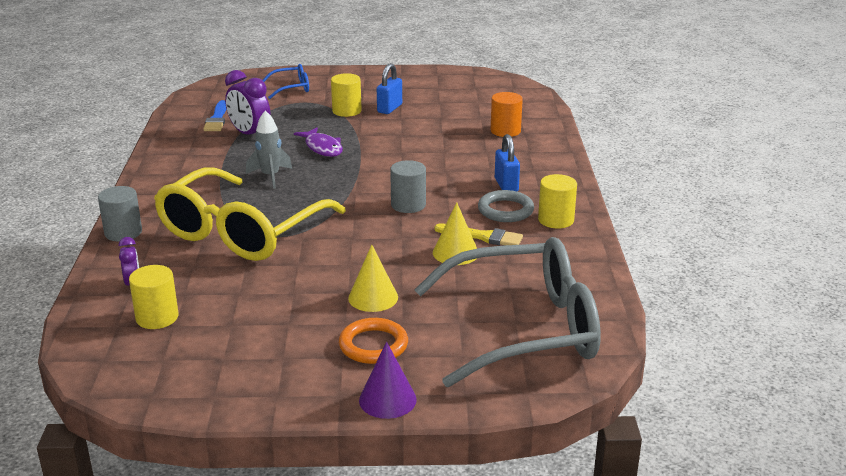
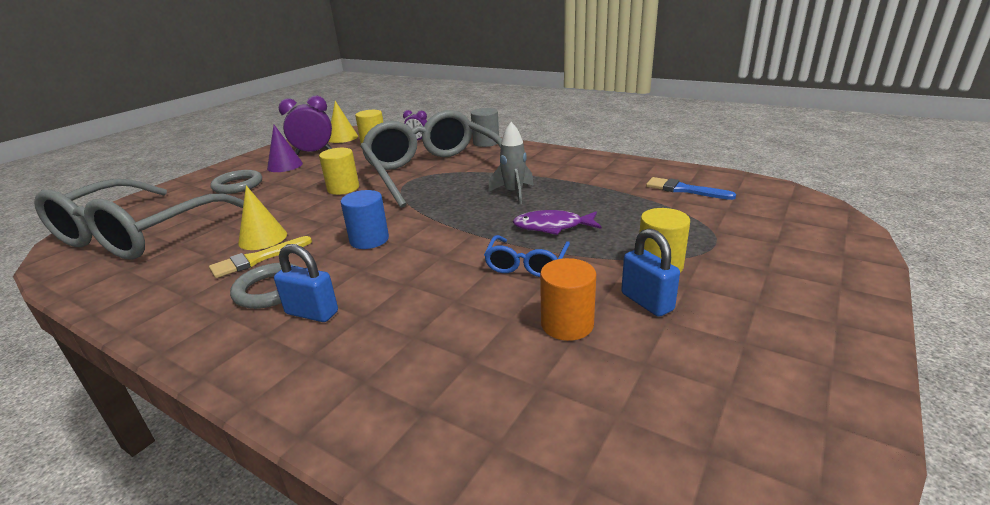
camera: 125 degrees right, 0 degrees up
(242, 231) = (434, 172): yellow glasses -> grey glasses
(250, 134) = (625, 198): purple clock -> purple clock (313, 152)
(291, 88) = (779, 244): blue glasses -> blue glasses (526, 264)
(373, 297) = (278, 195): yellow cone -> yellow cone (342, 138)
(373, 345) = (238, 185): orange ring -> grey ring
(387, 399) = (194, 179): purple cone -> purple cone (285, 165)
(408, 205) = (369, 240): grey cylinder -> blue cylinder
(505, 131) = (456, 389): orange cylinder -> orange cylinder (567, 324)
(556, 220) = (198, 315): yellow cylinder -> yellow cylinder (343, 188)

